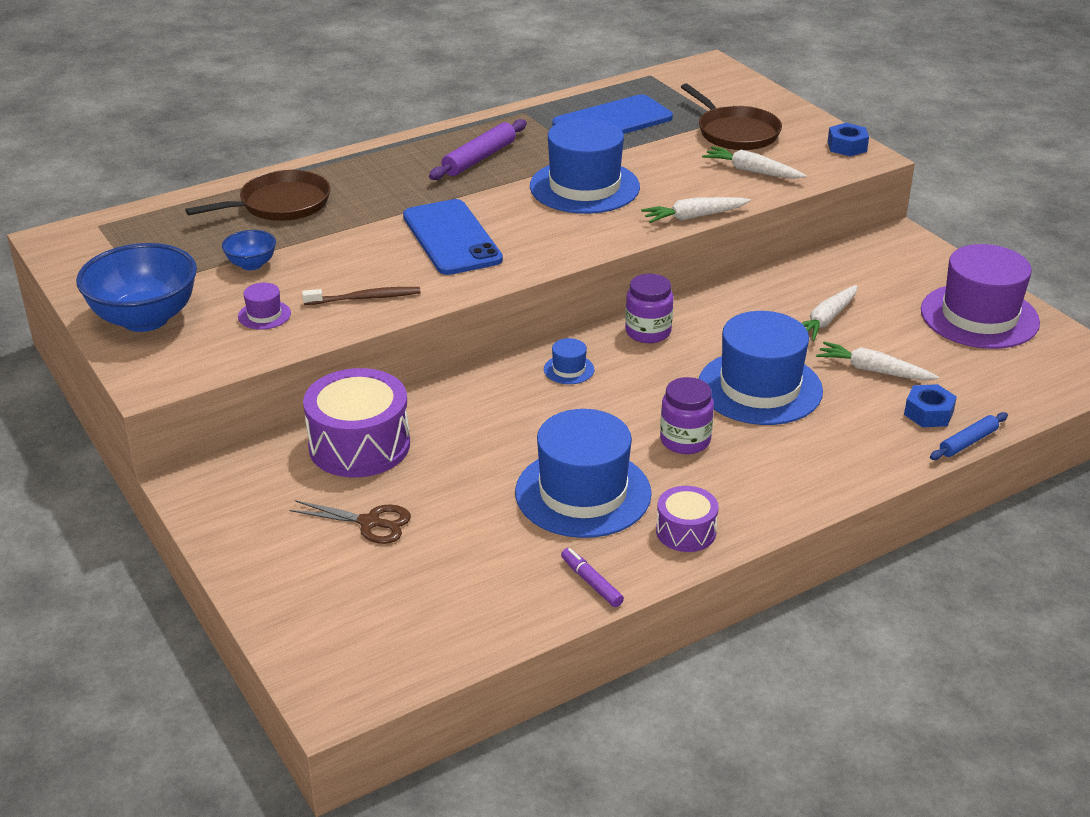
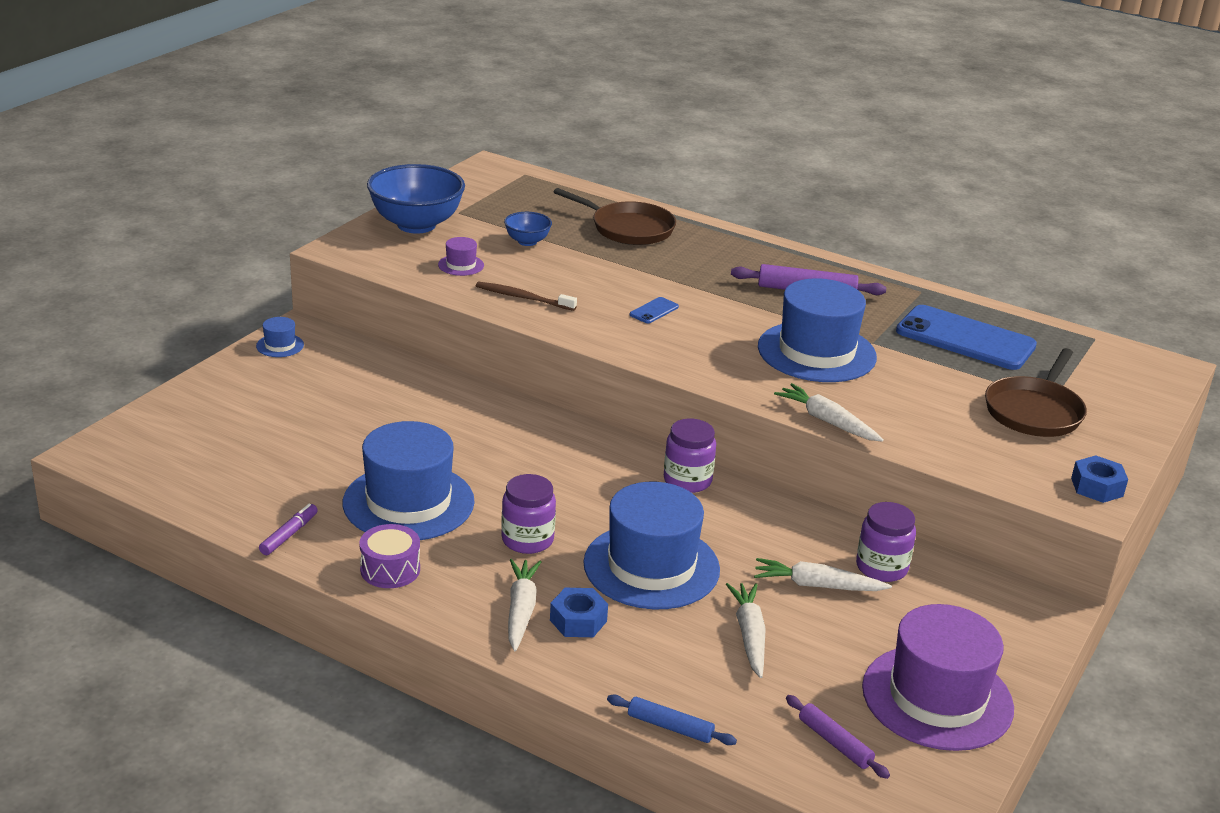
camera: 60 degrees right, 5 degrees down
(359, 445) = (396, 382): purple drum -> none
(365, 298) = (522, 297): brown toothbrush -> brown toothbrush turned 150 degrees clockwise
(369, 523) = (302, 413): brown scissors -> none
(451, 238) = (654, 311): blue phone -> blue phone, size x0.40
(569, 369) = (586, 452): blue hat -> blue hat (280, 345)
(752, 171) = (962, 437): white carrot -> white carrot (521, 610)
(819, 285) = (881, 567): none -> purple jar
(928, 413) = (701, 689): blue nut -> blue nut (578, 620)
(1012, 375) = (835, 743): none -> purple rolling pin

